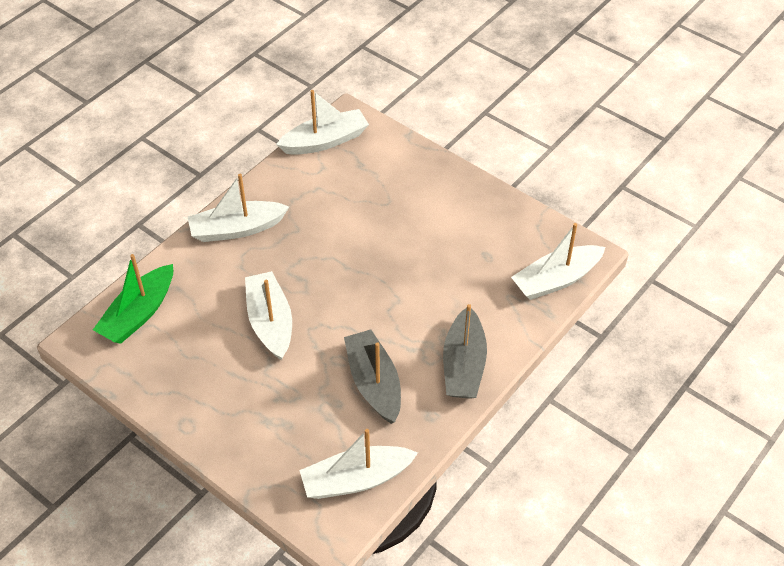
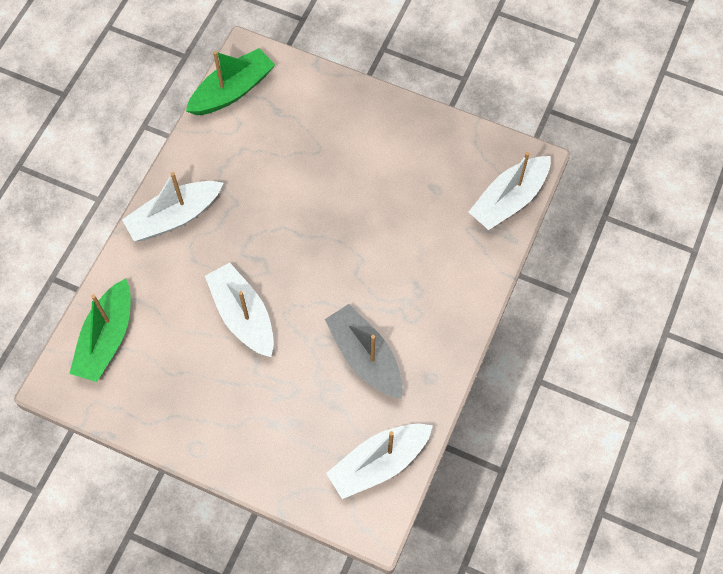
camera: 15 degrees left, 15 degrees up
(325, 141) = (232, 90): white boat -> green boat
(464, 365) = (445, 315): grey boat -> none

